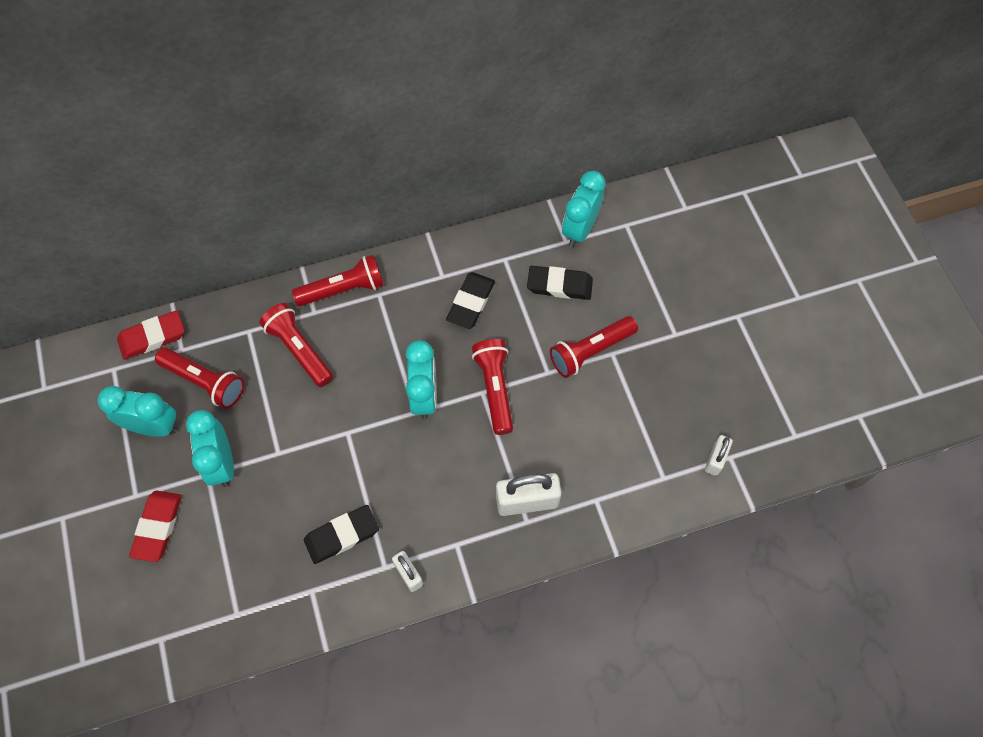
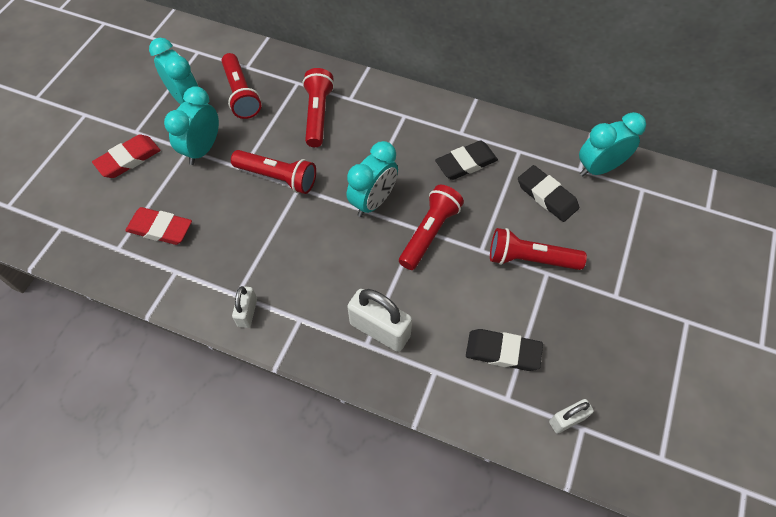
camera: 40 degrees right, 5 degrees down
(152, 337) = (237, 48): red eraser -> red eraser (160, 228)
(342, 535) = (230, 251): black eraser -> black eraser (503, 351)
(343, 289) = (383, 97): red flashlight -> red flashlight (278, 177)

